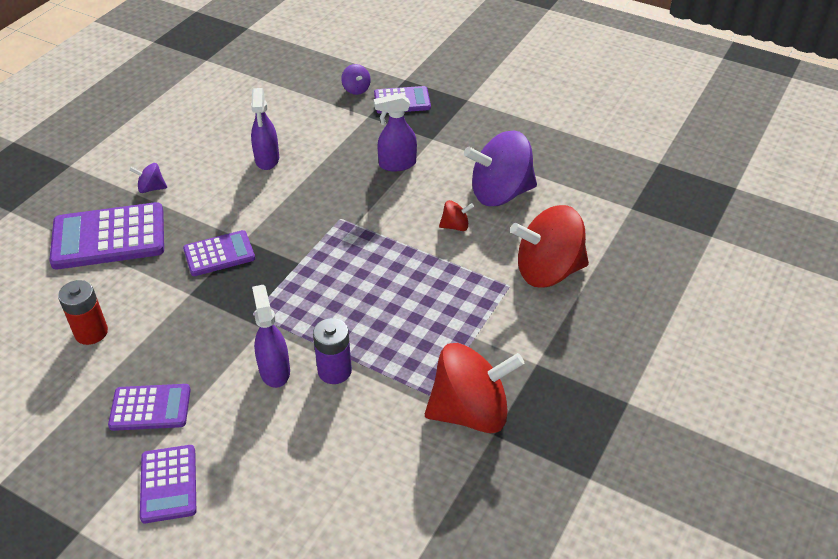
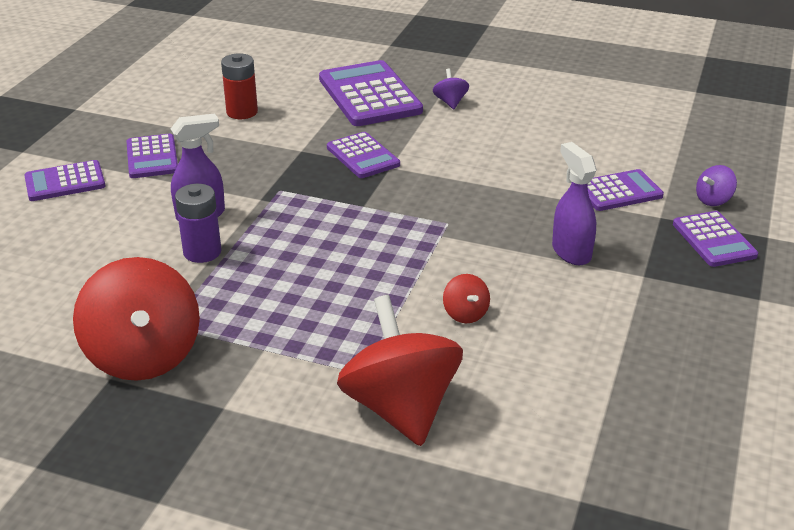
camera: 80 degrees right, 10 degrees down
(267, 159) = (531, 159): purple spray bottle -> none
(330, 127) = (619, 191): none -> purple calculator
(500, 193) = (552, 349): purple spinning top -> none

